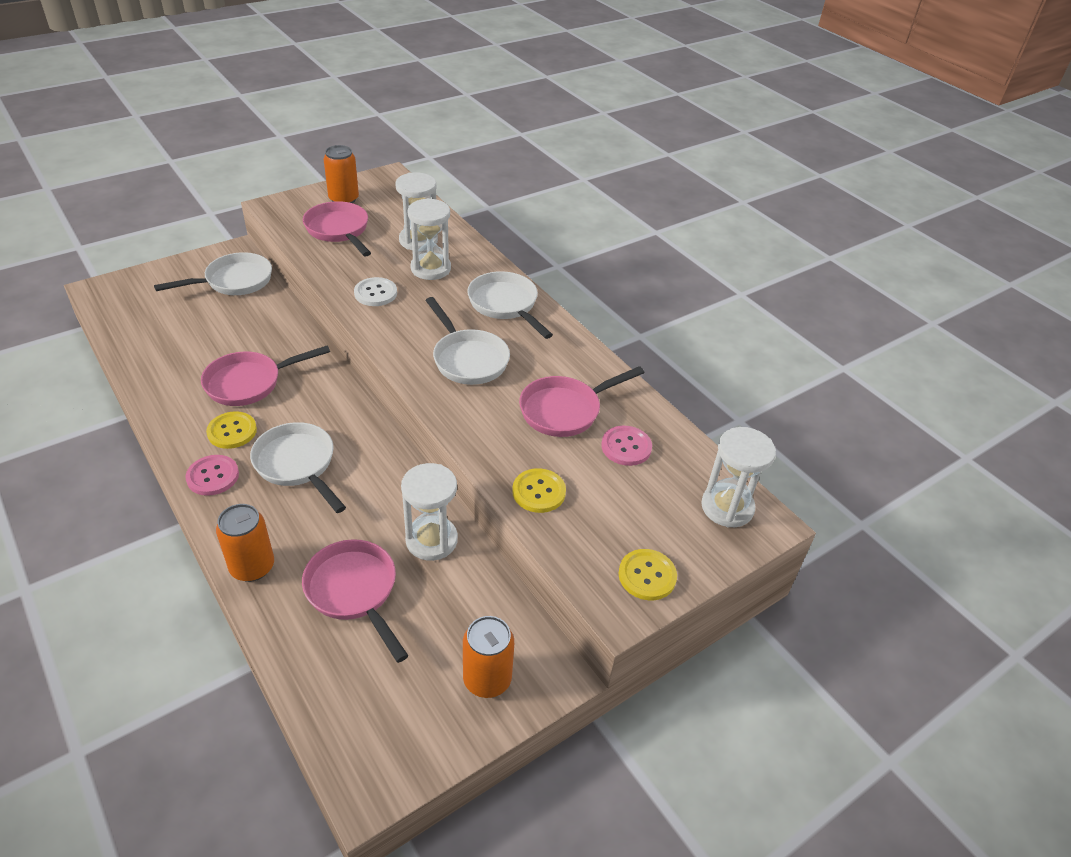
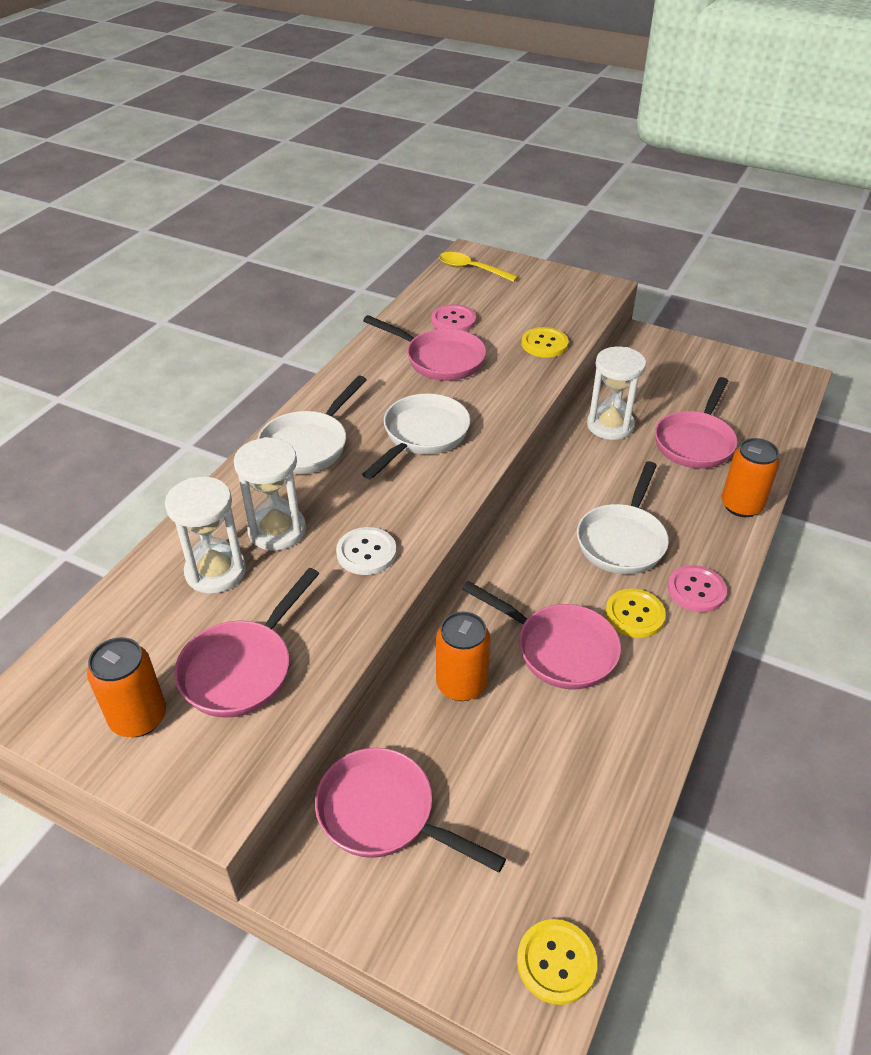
camera: 115 degrees left, 0 degrees up
(234, 281) = (384, 814): white pan -> pink pan
(487, 679) = (682, 360): orange can -> orange can (461, 684)
(647, 576) = (566, 284): yellow button -> yellow button (556, 962)
(727, 507) = (471, 269): white hourglass -> yellow spoon

